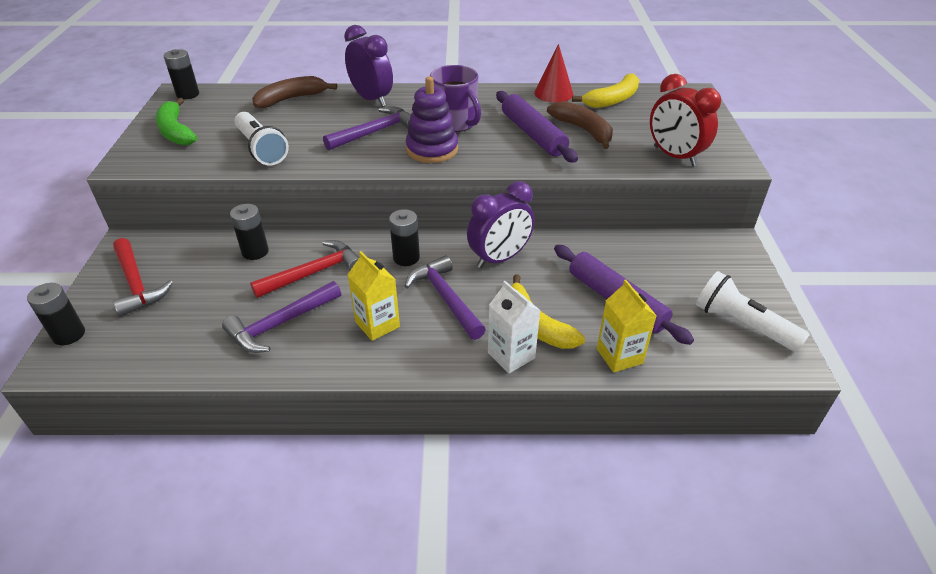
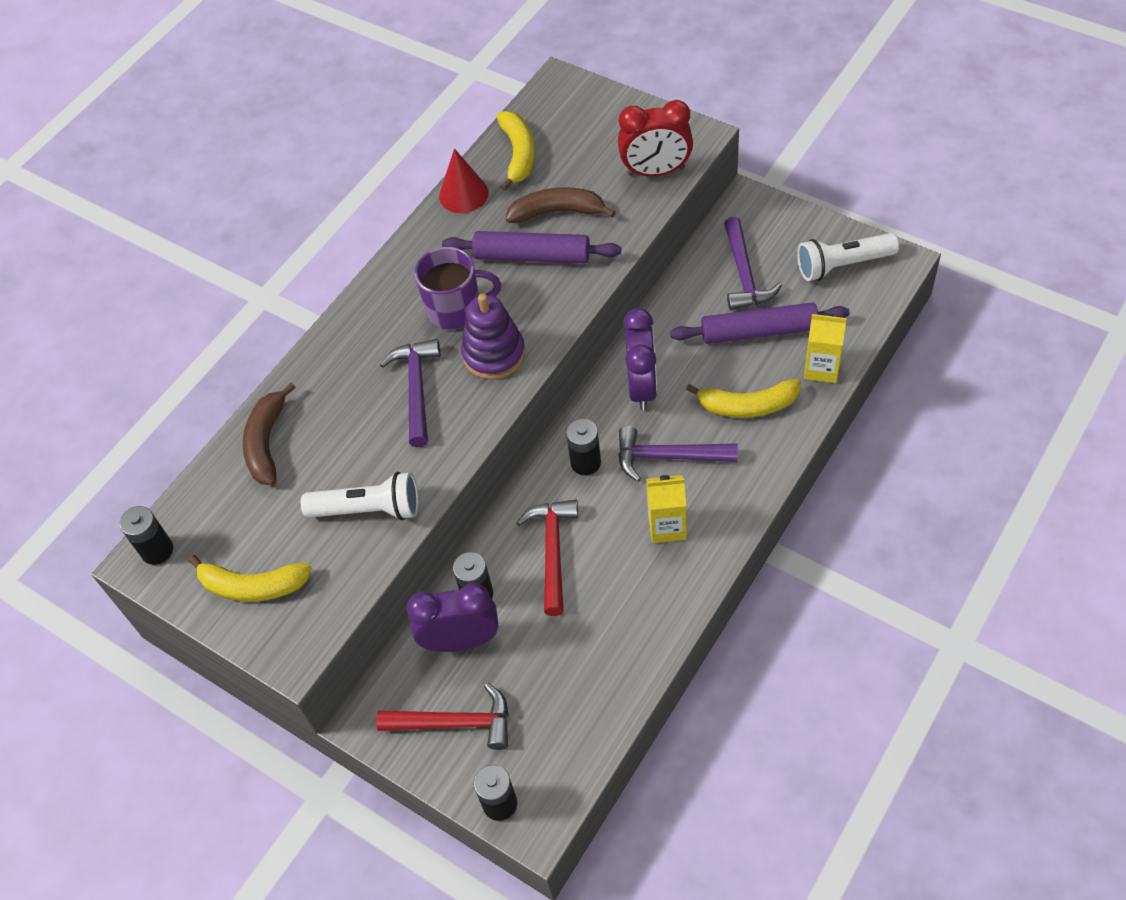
camera: 50 degrees left, 15 degrees up
(176, 131) = (253, 586): green banana -> yellow banana
(280, 324) = (612, 606): purple hammer -> purple hammer (744, 274)
(372, 99) = (336, 363): purple clock -> purple clock (461, 640)
(511, 355) = (772, 443): white carton -> none

